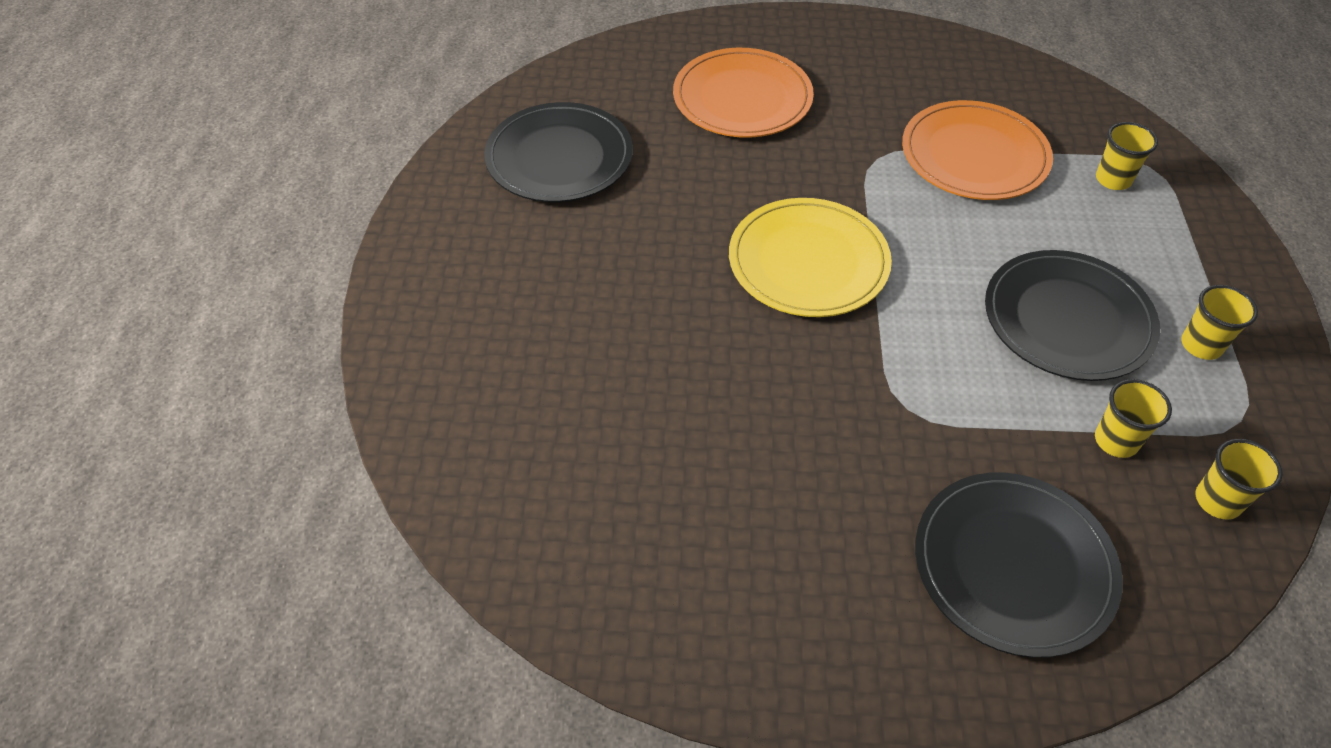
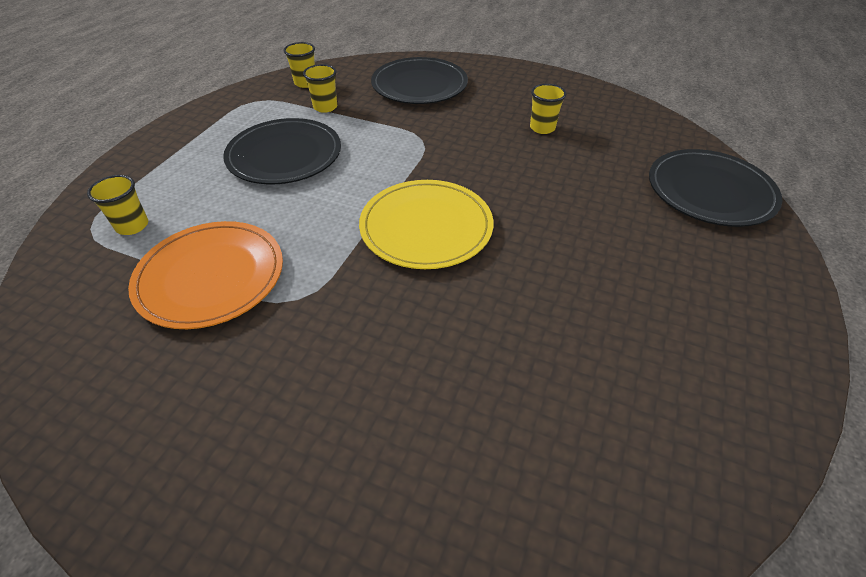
camera: 160 degrees left, 5 degrees down
(559, 157) = (632, 398): black plate -> black plate (710, 191)
(742, 98) = (381, 424): orange plate -> none
(1201, 345) = (227, 128): yellow cup -> yellow cup (542, 128)

